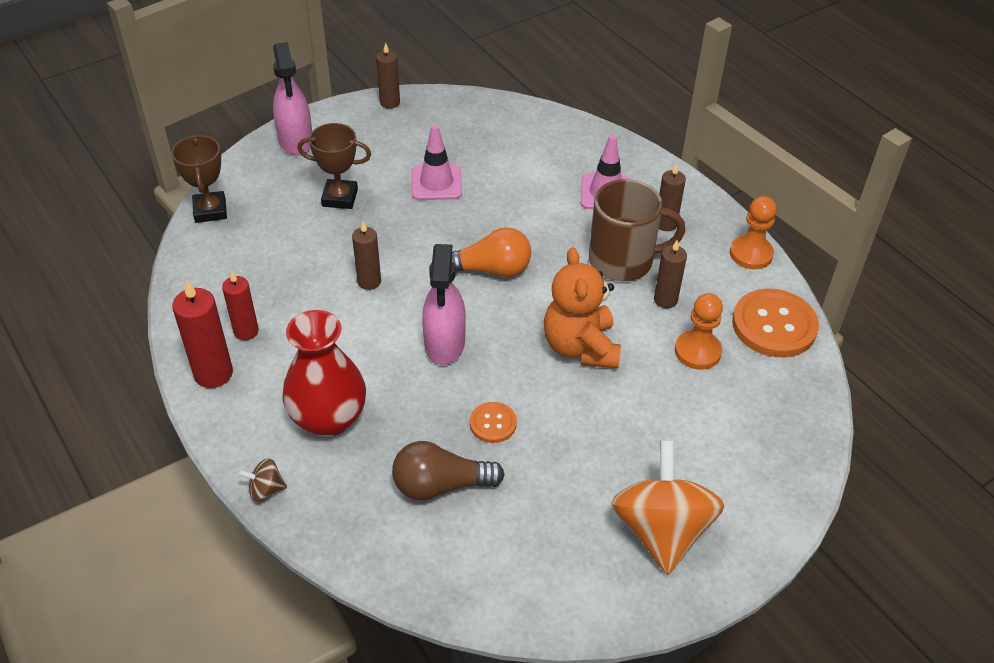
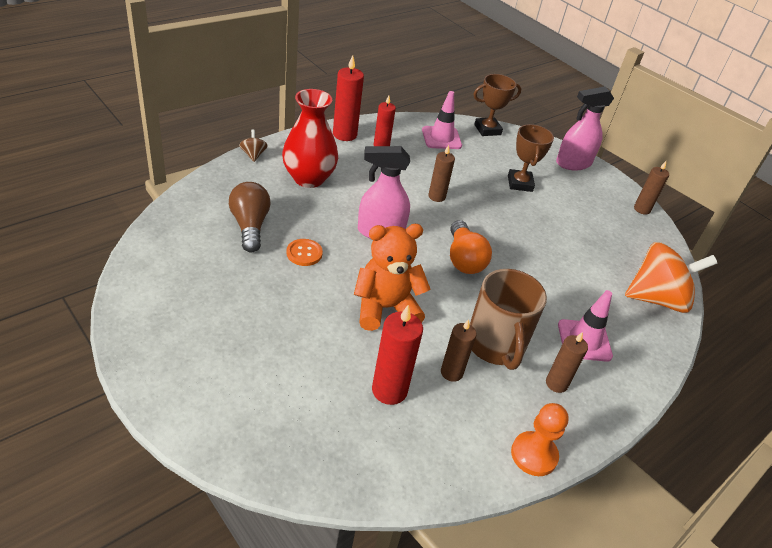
camera: 80 degrees right, 5 degrees down
(436, 183) = (555, 232): pink traffic cone -> pink traffic cone (441, 138)
(661, 530) = (194, 343): orange spinning top -> orange spinning top (657, 299)
(697, 351) = (389, 390): orange pawn -> red candle
(774, 325) = (432, 461): orange button -> none

